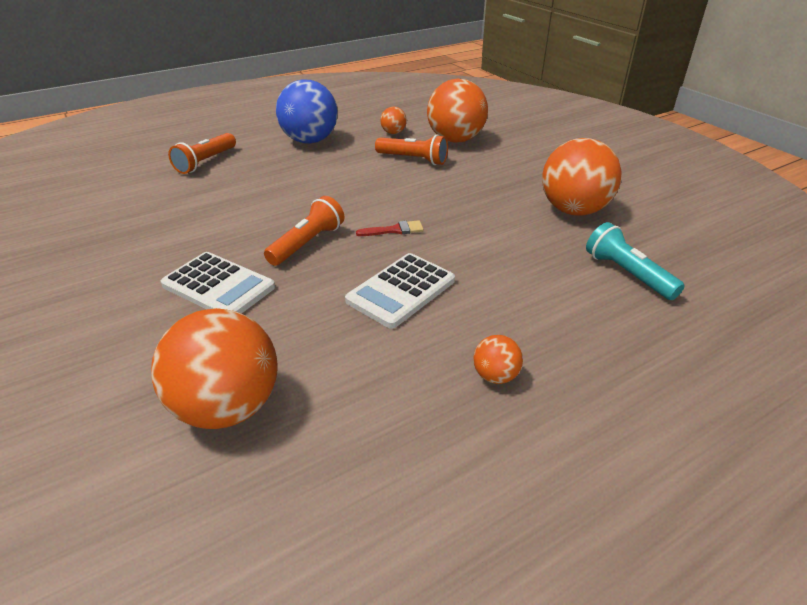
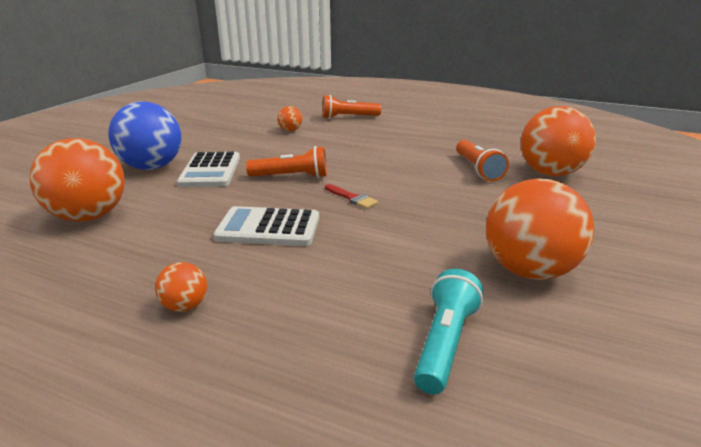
camera: 55 degrees right, 10 degrees down
(310, 141) = (433, 130): blue ball -> blue ball (152, 167)
(393, 133) = (507, 148): orange ball -> orange ball (290, 130)

